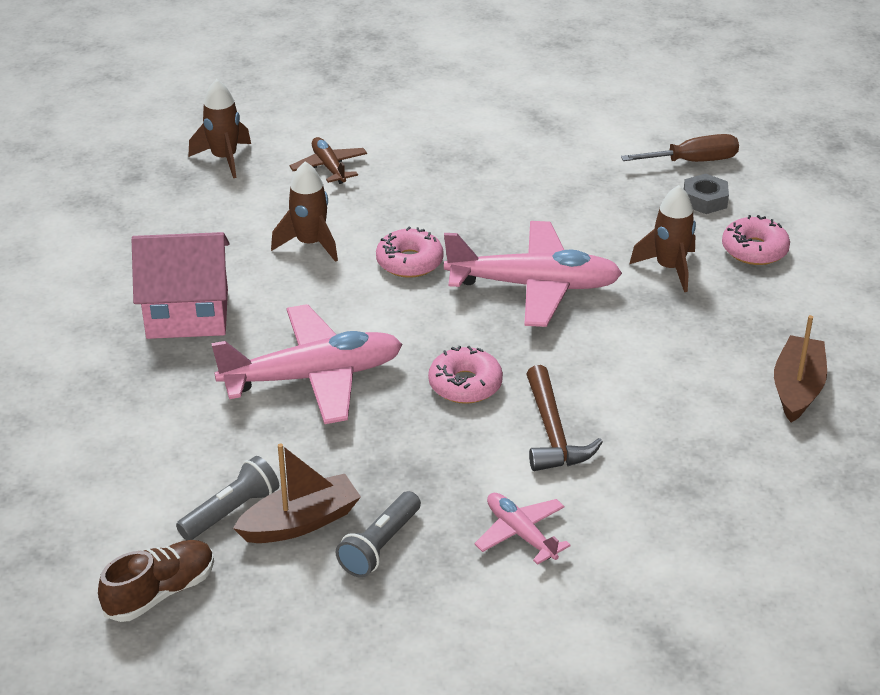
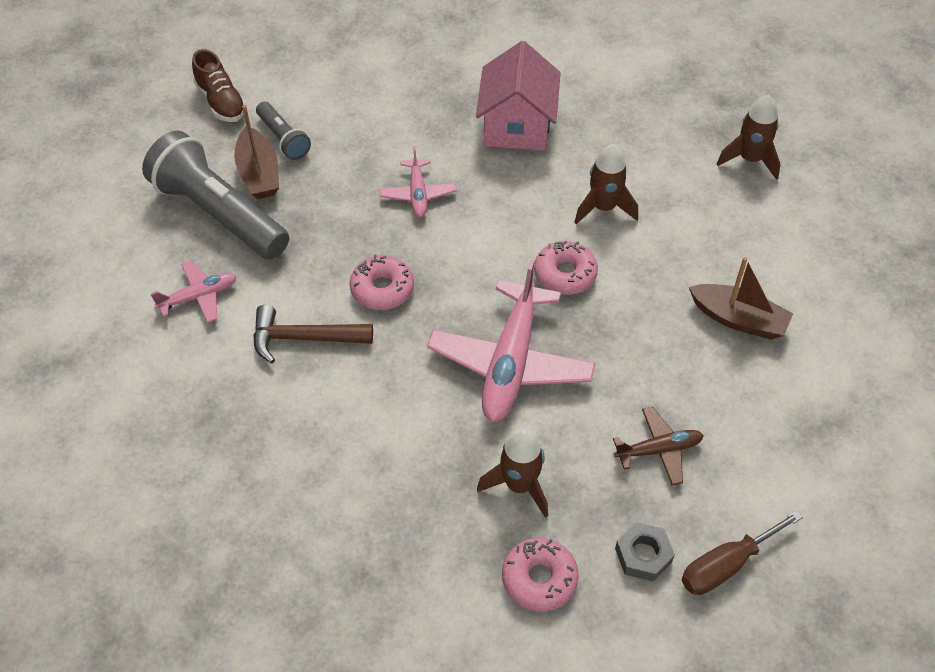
camera: 100 degrees right, 15 degrees up
(313, 377) = (418, 194): pink plane -> pink plane, size x0.51
(329, 167) = (731, 233): brown plane -> brown plane (659, 450)
(380, 546) = (219, 213): grey flashlight -> grey flashlight, size x1.99
(693, 161) = (726, 565): brown screwdriver -> brown screwdriver turned 60 degrees clockwise
(797, 388) = (304, 548): brown boat -> brown boat (738, 319)

